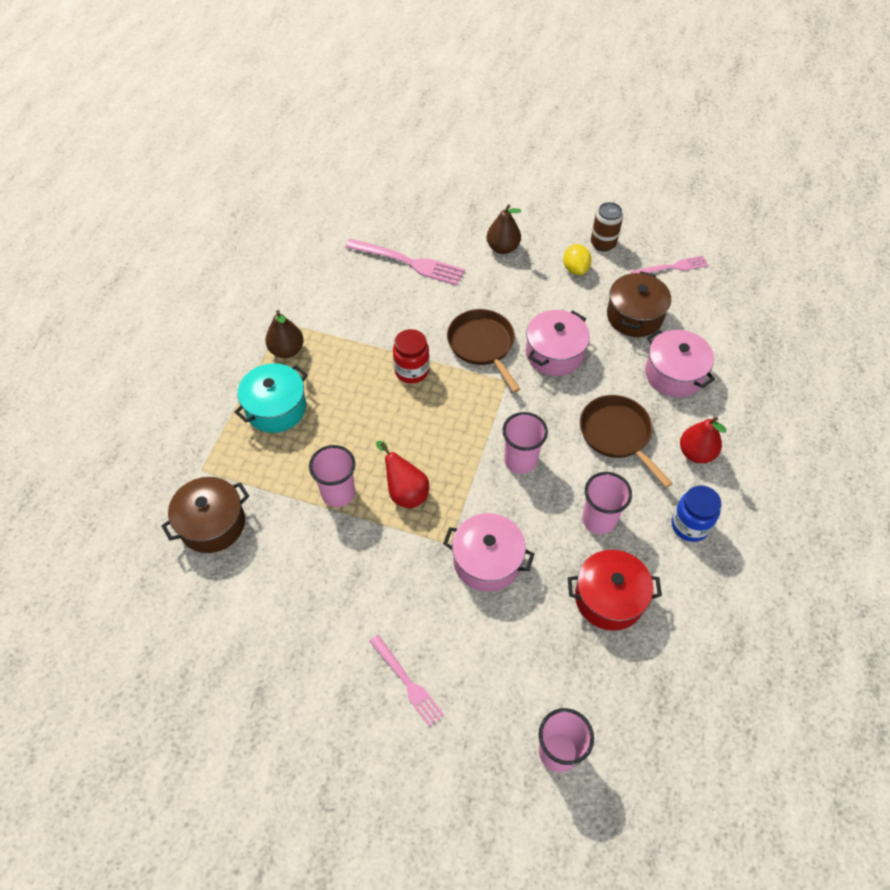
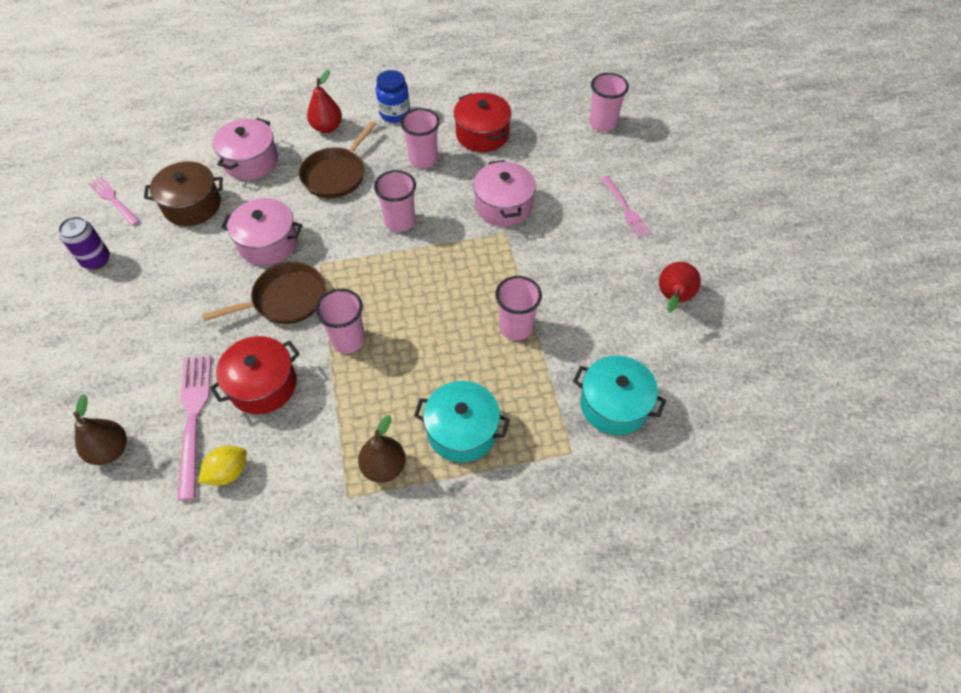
camera: 120 degrees left, 0 degrees up
(212, 524) = (614, 405): brown pot -> turquoise pot
(405, 492) = (481, 282): red pear -> red pear (673, 298)
(408, 306) = (263, 385): none -> red pot
(408, 683) = (626, 209): pink fork -> pink fork turned 135 degrees clockwise
(412, 371) = (348, 340): red jar -> pink cup
(482, 345) = (285, 299): brown pan -> brown pan turned 150 degrees counterclockwise
(502, 248) = (134, 340): brown pear -> brown pear (110, 450)
(575, 269) = (144, 268): yellow lemon -> yellow lemon (228, 472)
(603, 244) = (96, 260): brown can -> purple can

